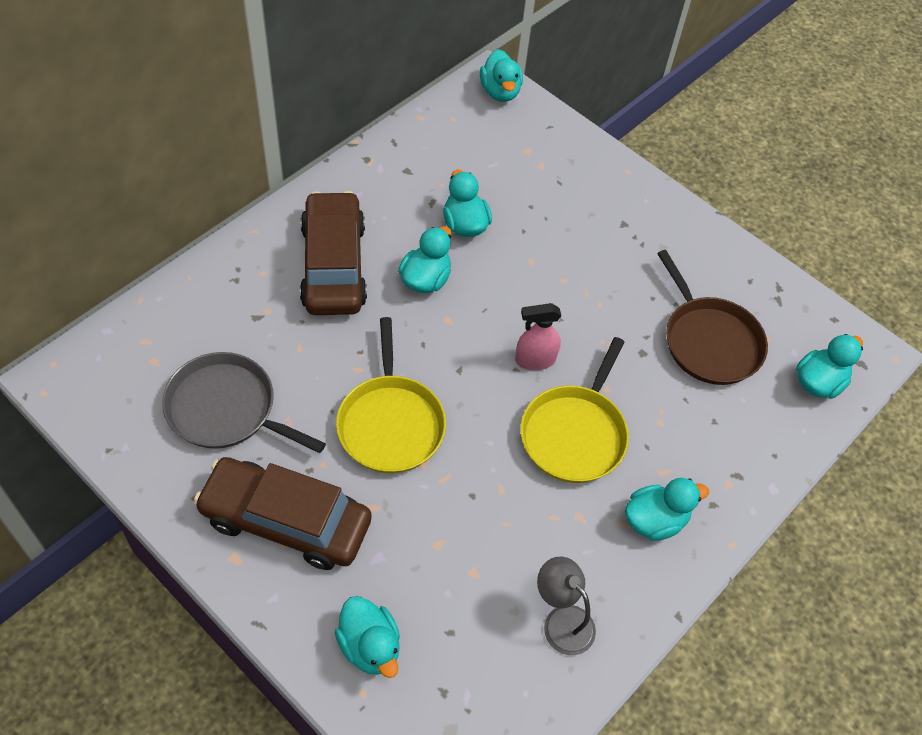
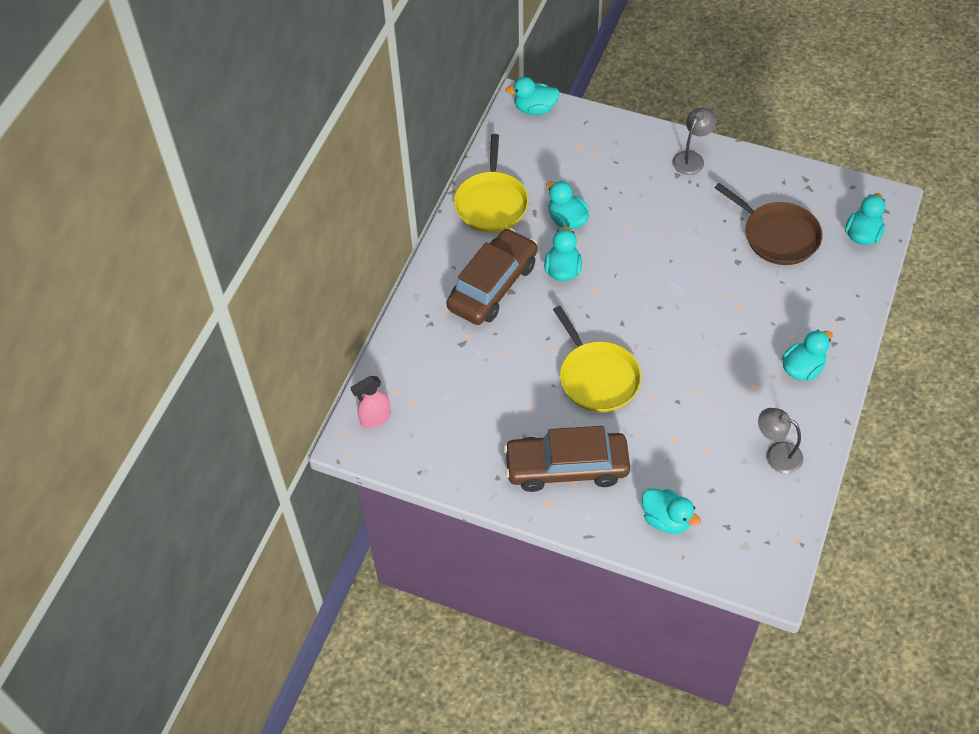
camera: 15 degrees left, 0 degrees up
(226, 409) = (481, 413): grey pan -> none
(333, 265) = (493, 286): brown car -> brown car turned 60 degrees clockwise
(500, 92) = (534, 109): turquoise duck -> turquoise duck turned 120 degrees clockwise
(534, 360) = (668, 296): pink spray bottle -> pink spray bottle (375, 418)
(575, 433) = (722, 334): yellow pan -> yellow pan (491, 203)
(651, 212) = (691, 158): none -> grey lamp

